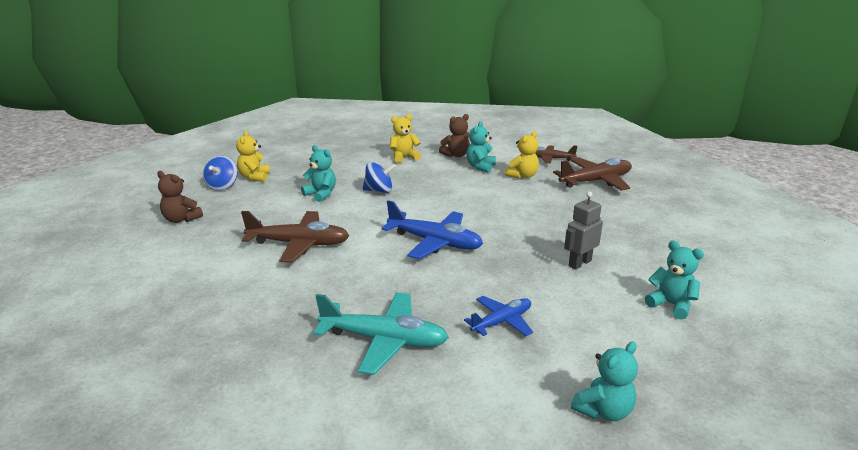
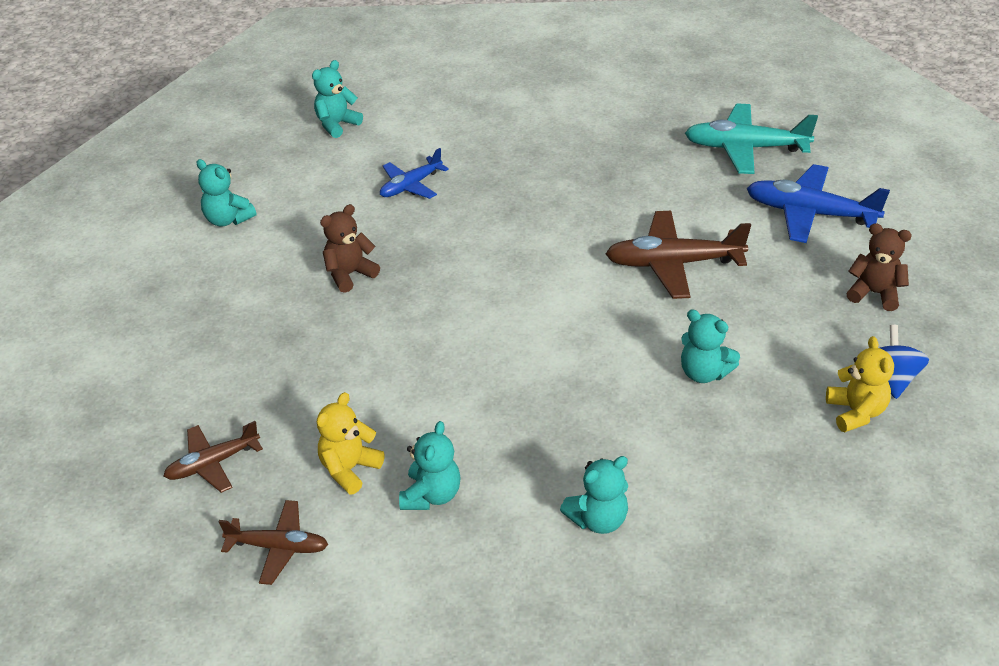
camera: 175 degrees right, 15 degrees up
(379, 190) = (609, 393): blue spinning top -> none
(384, 340) = (522, 159): turquoise plane -> turquoise plane (745, 148)
(404, 157) = (598, 519): yellow teddy bear -> turquoise teddy bear
(435, 242) = (493, 283): blue plane -> blue plane (809, 213)
(456, 155) = (485, 543): brown teddy bear -> brown teddy bear (349, 274)
(579, 263) = (308, 266): grey robot -> none
(596, 181) = (212, 464): brown plane -> brown plane, size x0.61

